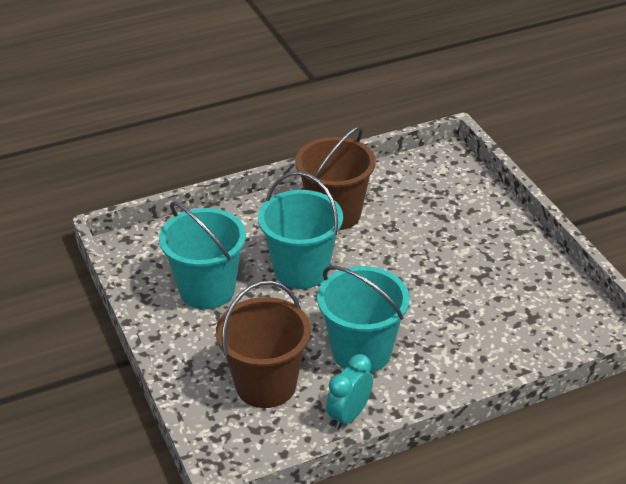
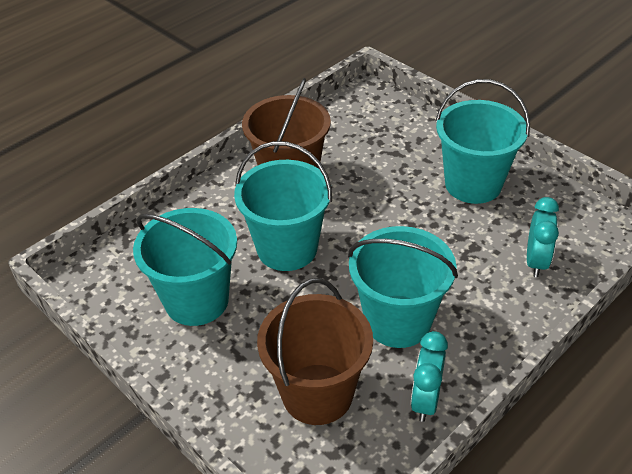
camera: 20 degrees left, 5 degrees up
(496, 261) = (473, 184): none -> turquoise bucket
(511, 340) = (536, 261): none -> turquoise clock

